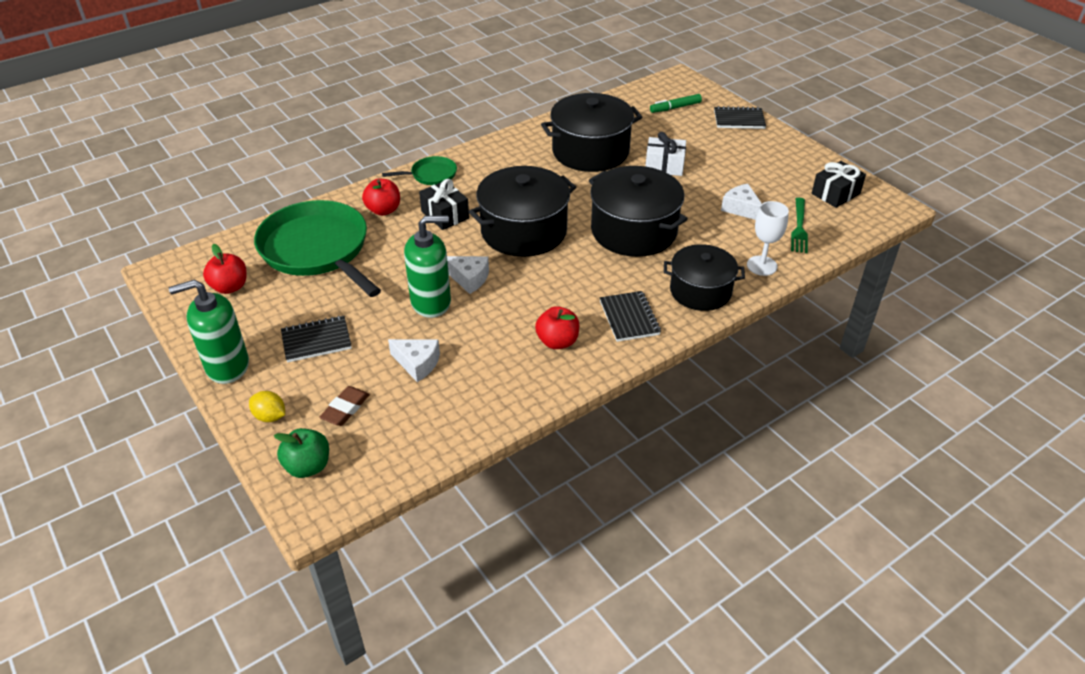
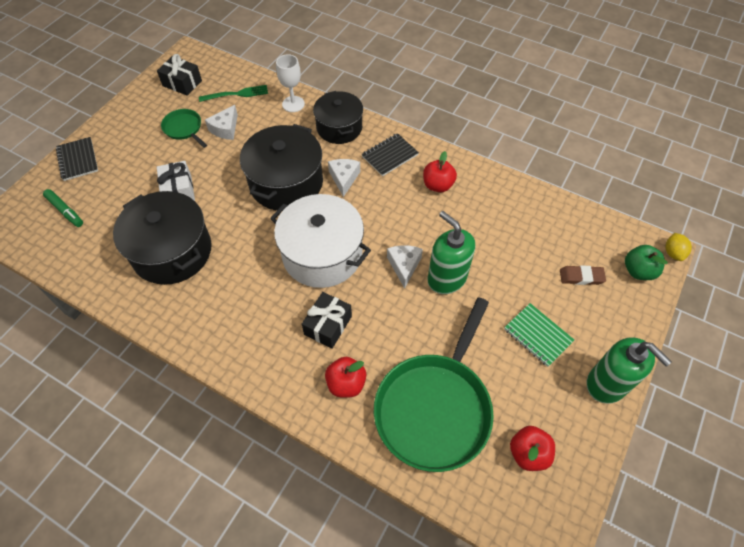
camera: 115 degrees left, 15 degrees up
(270, 416) = (623, 319): yellow lemon -> yellow lemon (673, 253)
(316, 341) = (537, 335): black notebook -> green notebook
(417, 363) = (512, 255): white cheese -> white cheese (344, 178)
(431, 175) = (266, 371): green pan -> green pan (184, 128)
(523, 231) = (322, 254): black pot -> white pot

